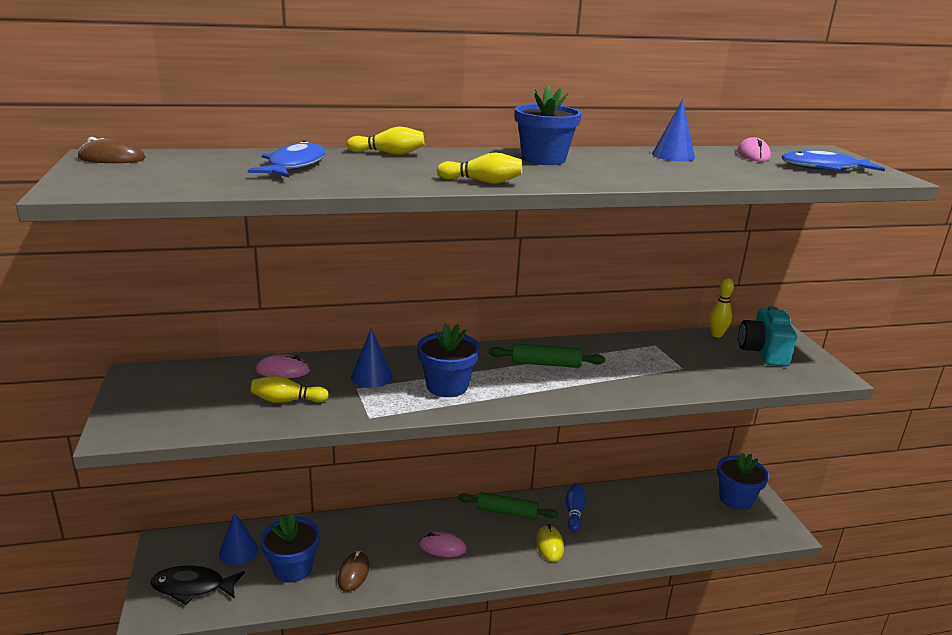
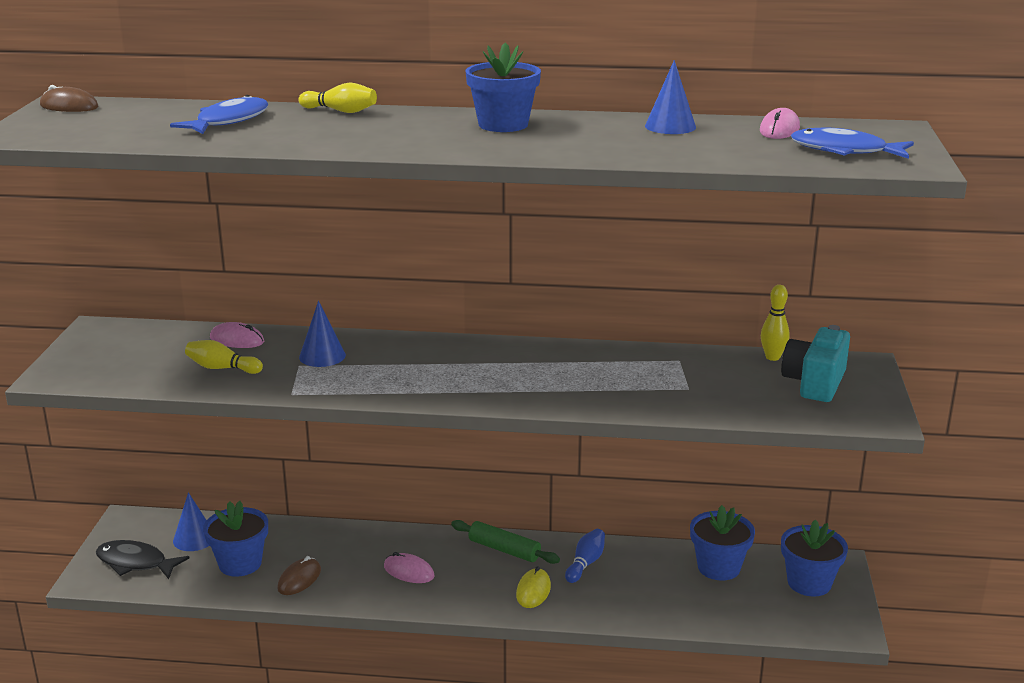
camera: 20 degrees right, 0 degrees up
(447, 386) = (394, 374): blue flower pot -> blue flower pot (719, 567)
(482, 182) = (397, 147): yellow bowling pin -> none
(545, 364) = (524, 365): green rolling pin -> none

